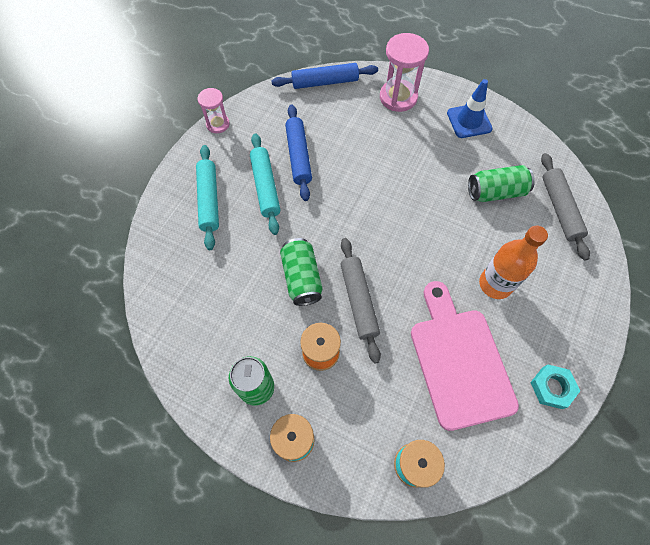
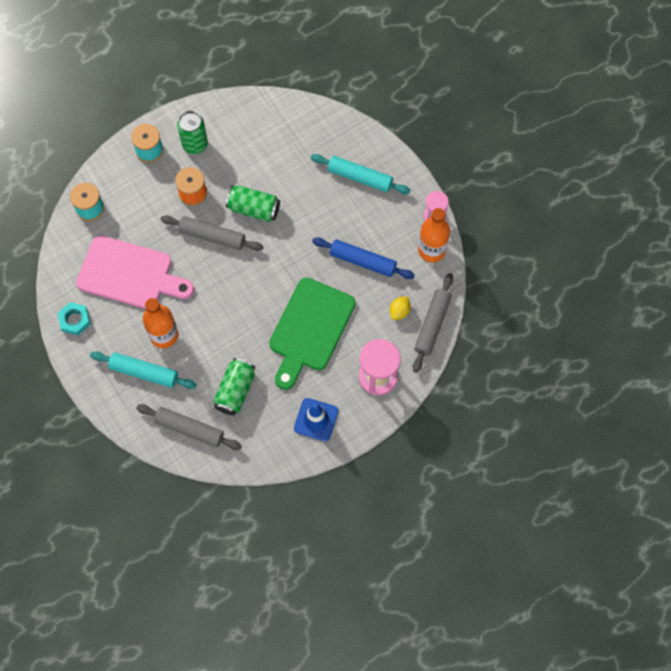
camera: 120 degrees right, 5 degrees up
(254, 111) = (431, 250): none -> orange bottle
(265, 187) = (347, 222): turquoise rolling pin -> turquoise rolling pin (144, 372)
(325, 82) = (432, 325): blue rolling pin -> grey rolling pin
(328, 109) = (399, 311): none -> yellow lemon
(393, 165) = (309, 329): none -> green cutting board

